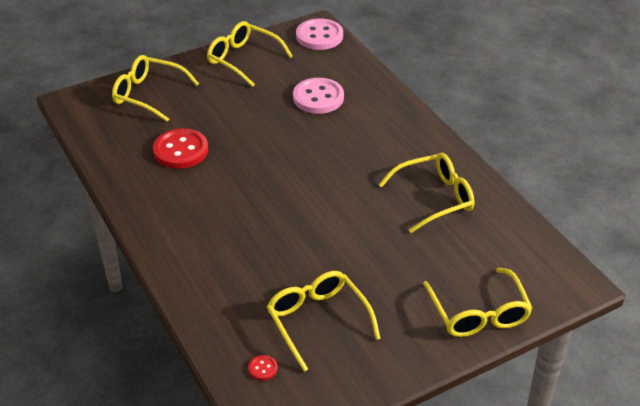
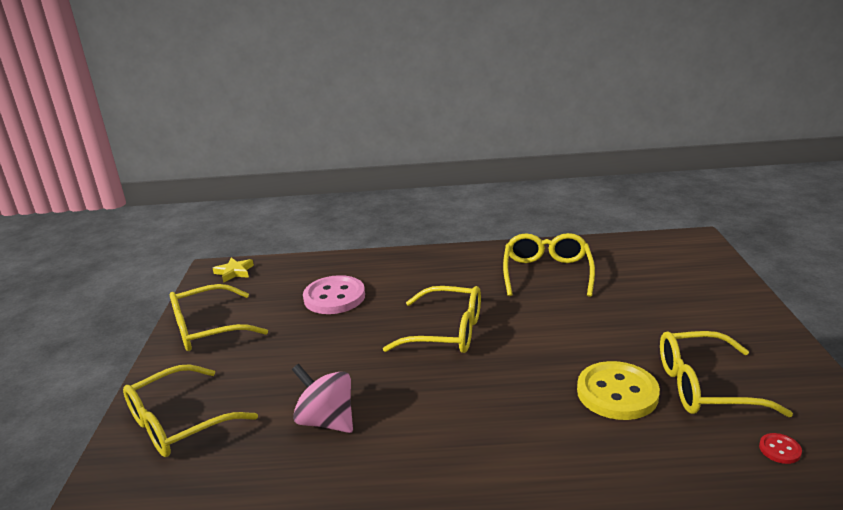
camera: 60 degrees left, 15 degrees down
(181, 150) = (326, 421): red button -> pink spinning top
(283, 275) = (617, 393): none -> yellow button
(319, 36) = (234, 272): pink button -> yellow star
(478, 312) = (718, 291): yellow glasses -> yellow glasses (445, 332)

